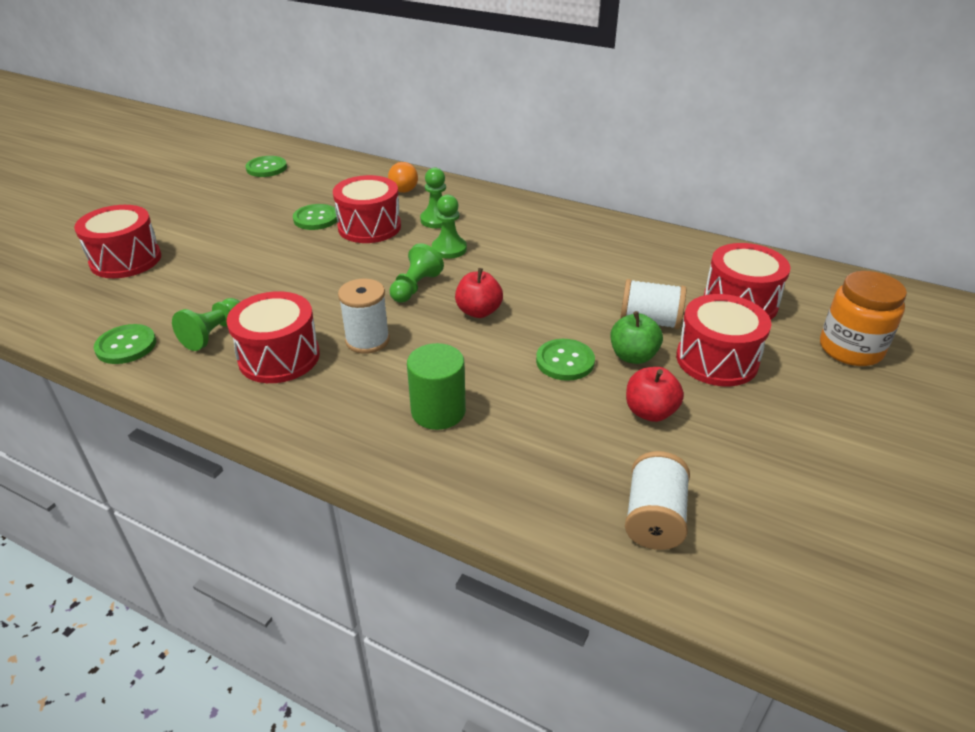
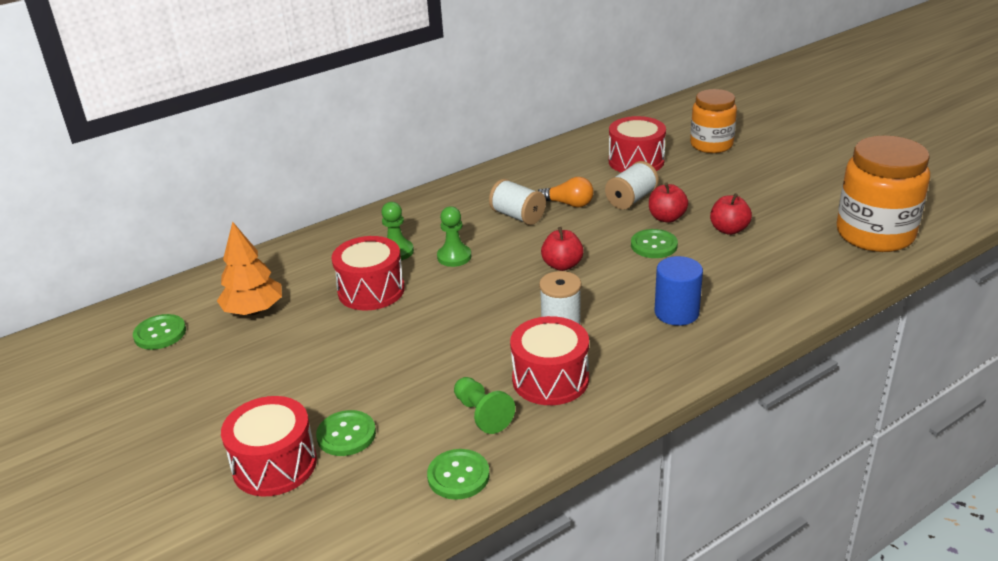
camera: 60 degrees left, 5 degrees down
(312, 190) = (254, 311): none -> orange tree
(316, 219) = (320, 319): green button -> green button (346, 435)
(403, 186) = (310, 255): orange light bulb -> orange light bulb (568, 204)
(415, 287) = (500, 287): green pawn -> none
(438, 411) = (676, 313): green cylinder -> blue cylinder
(633, 356) = (666, 218): green apple -> red apple
(654, 518) = (824, 258): white spool -> white spool (517, 216)
(716, 360) = (692, 190): red drum -> none
(769, 565) = (875, 234): none -> orange jar

